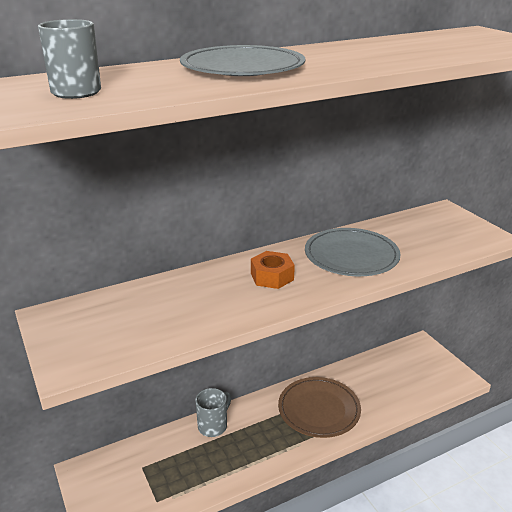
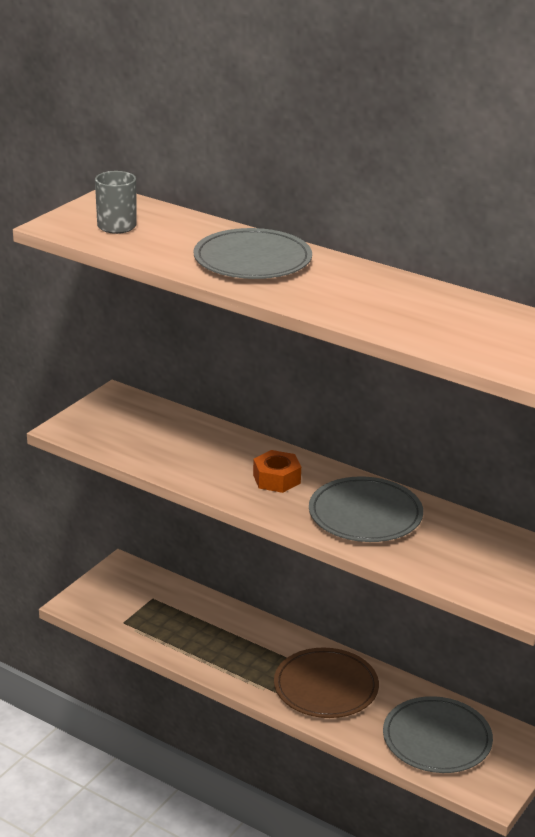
camera: 60 degrees right, 0 degrees up
(213, 426) = (238, 621): grey mug -> none
(399, 380) = (437, 739): none -> grey plate

